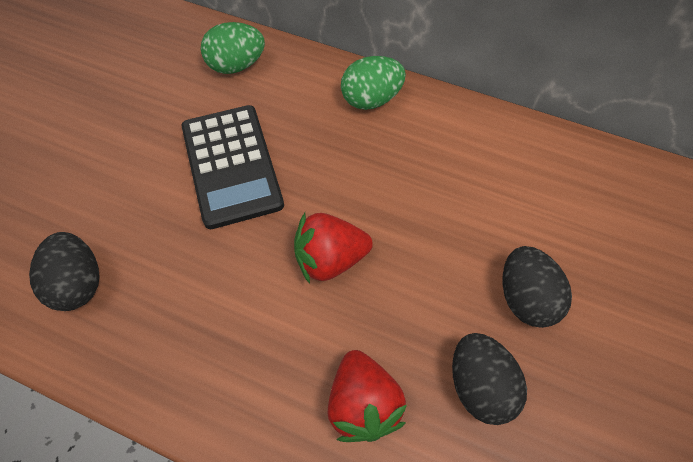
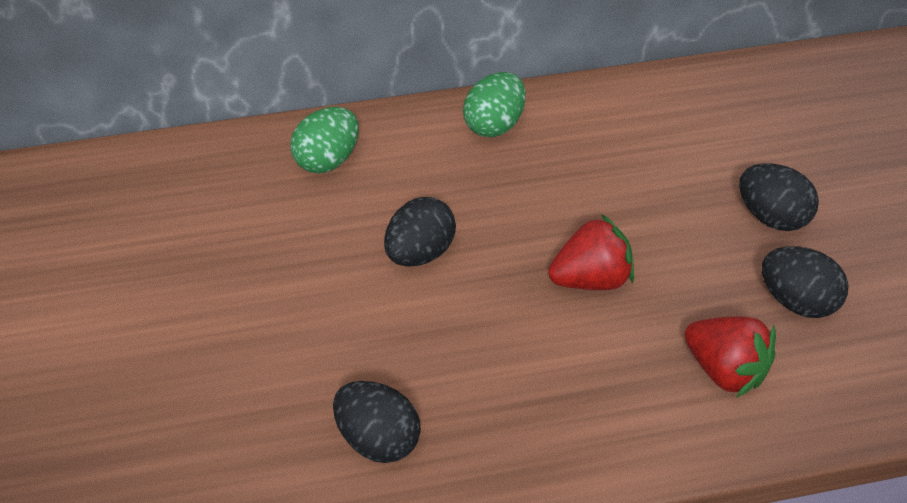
camera: 35 degrees left, 10 degrees down
(231, 165) = (420, 252): black calculator -> black egg
(330, 259) = (590, 278): red strawberry -> red strawberry turned 150 degrees counterclockwise

